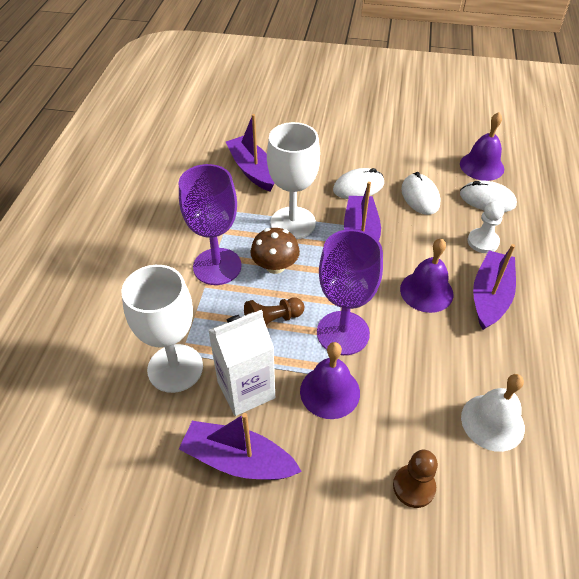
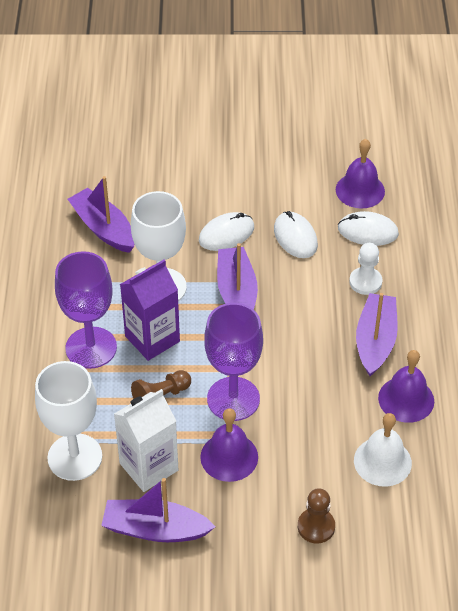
camera: 10 degrees left, 0 degrees up
(275, 266) = (152, 339): brown mushroom -> purple carton
(426, 291) = (311, 344): purple bell -> purple bell (406, 399)

